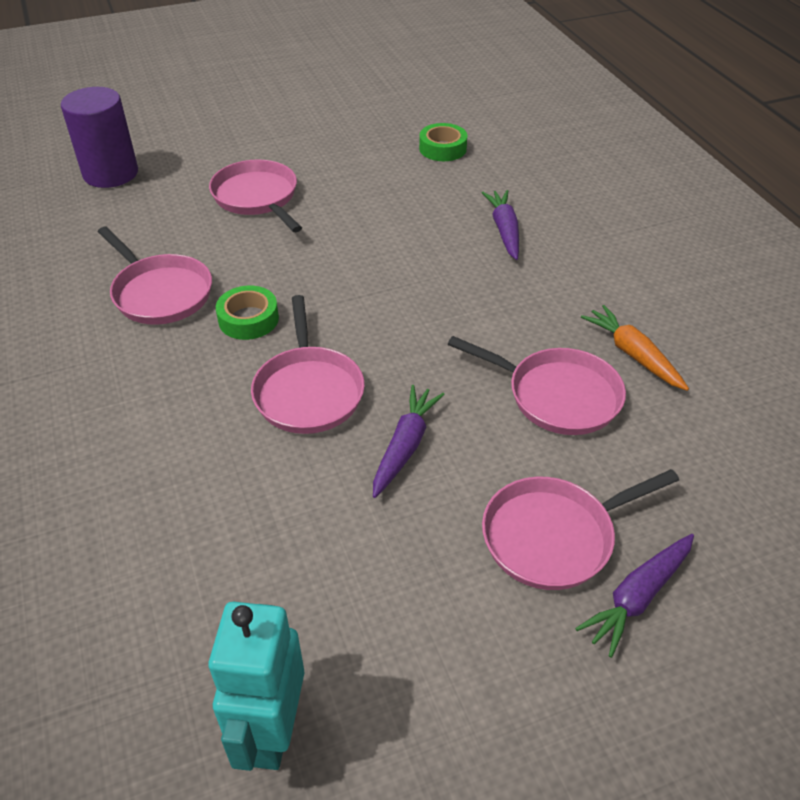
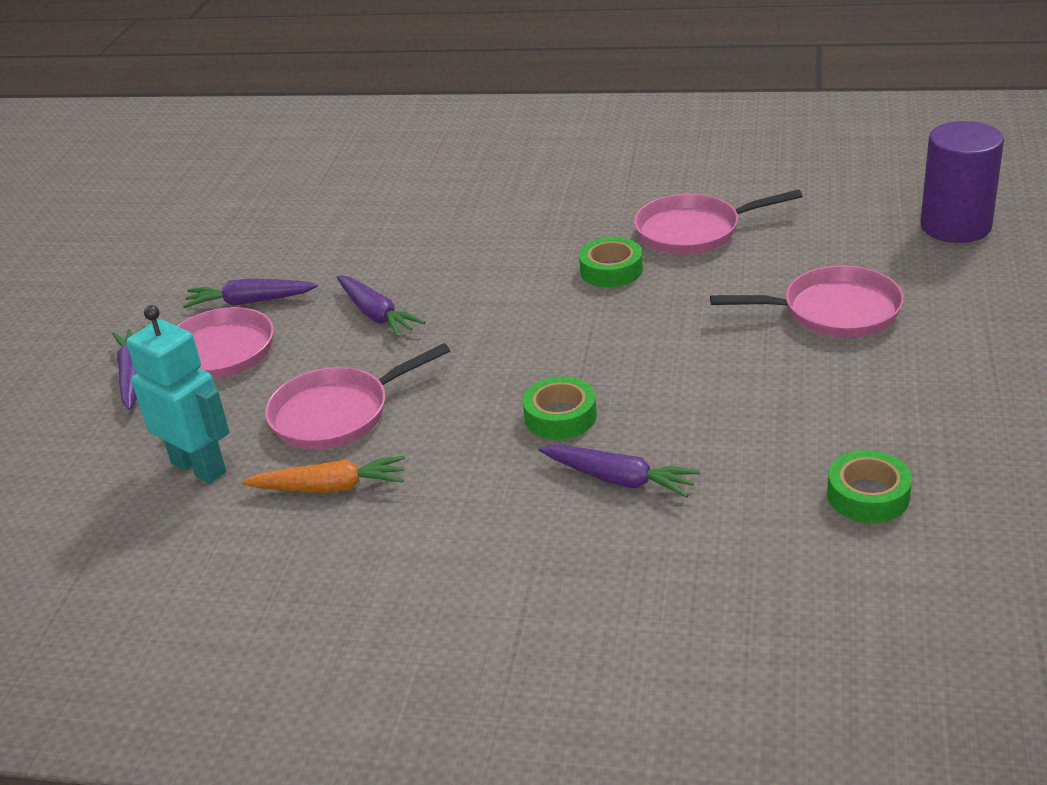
camera: 125 degrees right, 10 degrees down
(271, 731) = (239, 220): turquoise robot -> turquoise robot (199, 467)
(308, 391) = (486, 283): pink pan -> none
(448, 575) = (250, 302): none -> purple carrot
(463, 276) = (560, 416): none -> green tape

